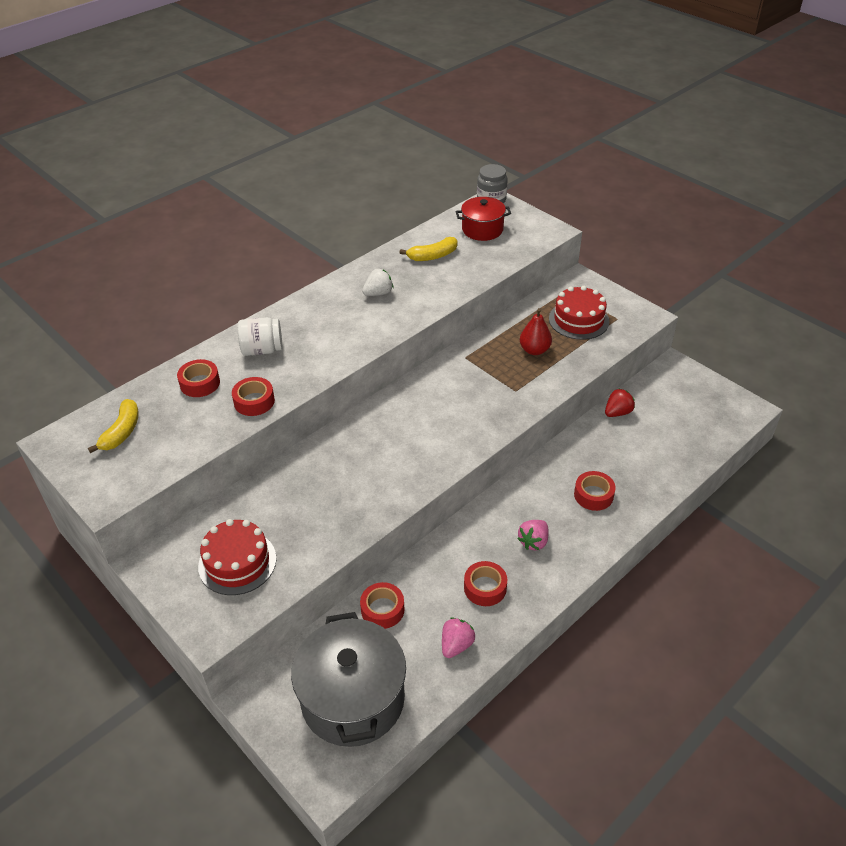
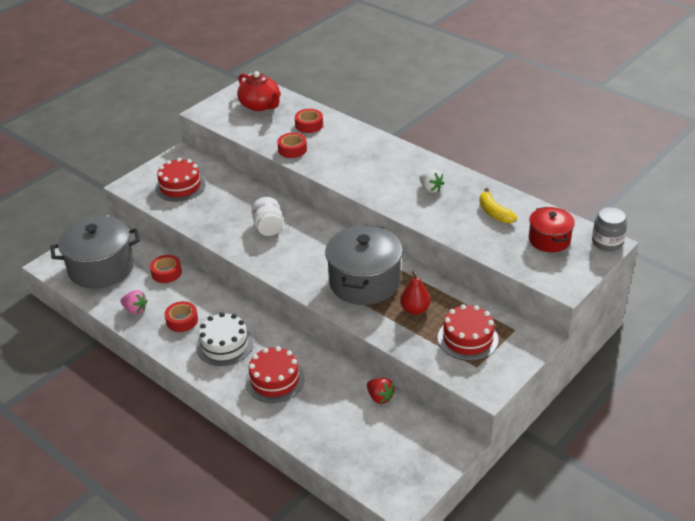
camera: 85 degrees right, 5 degrees down
(122, 432) = (260, 105): yellow banana -> red teapot
(262, 350) = (348, 144): white jar -> white jar (268, 227)
(485, 383) = (364, 282): none -> grey pot
(533, 542) = (224, 345): pink strawberry -> white cake
(593, 495) = (274, 380): red tape -> red cake

